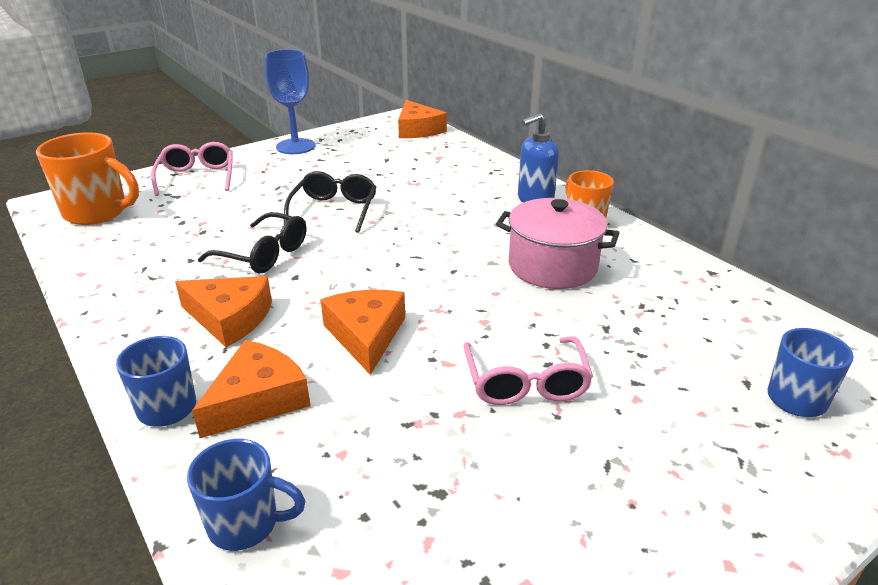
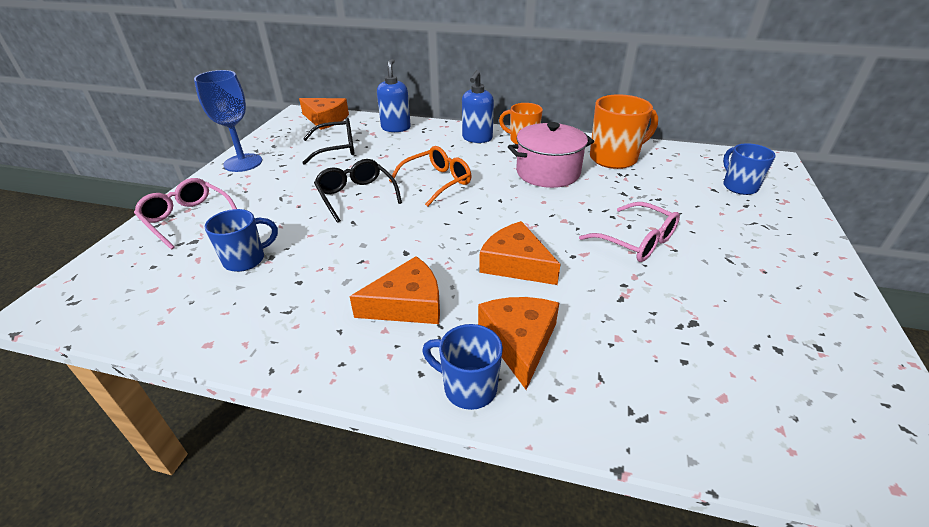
camera: 40 degrees left, 5 degrees up
(97, 213) = (129, 289): orange mug -> orange mug (615, 158)
(246, 524) = (640, 415): blue mug -> blue mug (246, 260)
(263, 254) = (354, 249): black glasses -> black glasses (336, 148)
(421, 227) = (436, 182): none -> orange glasses
(469, 160) = (396, 128): none -> blue soap dispenser

